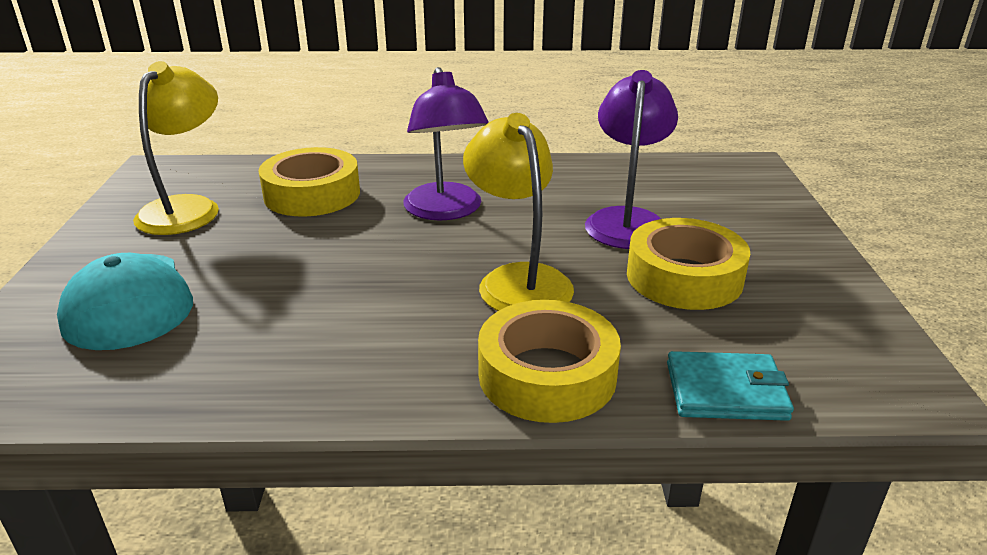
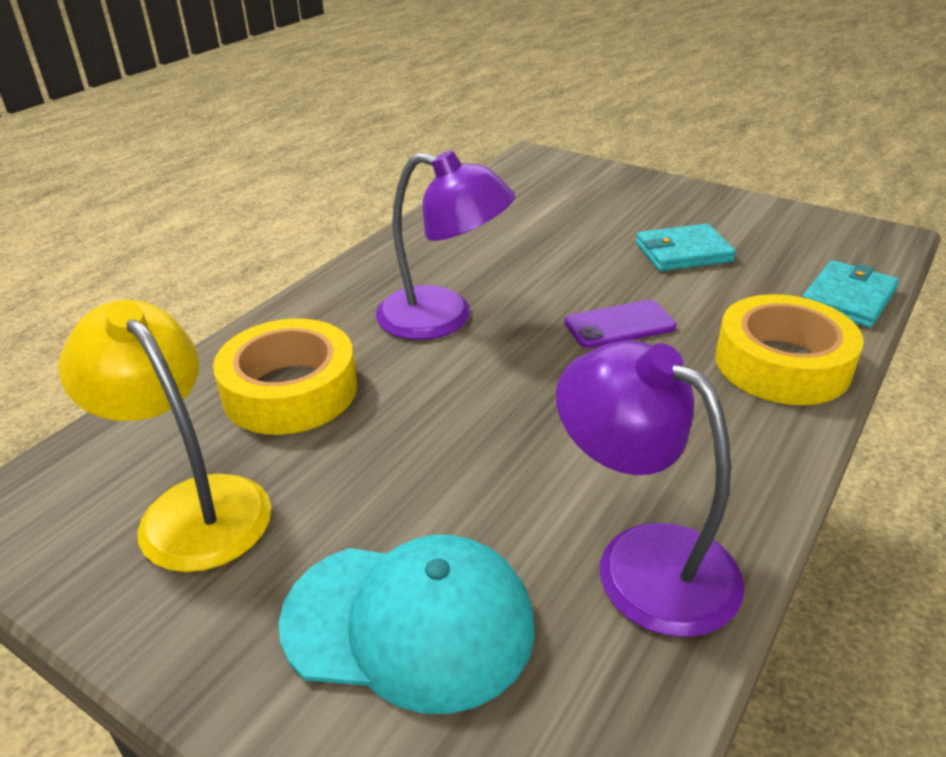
camera: 55 degrees left, 5 degrees up
(518, 280) = (619, 325): yellow lamp -> purple phone
(627, 220) = (567, 239): purple lamp -> purple lamp (643, 560)
(684, 277) = (683, 252): yellow tape -> turquoise wallet

